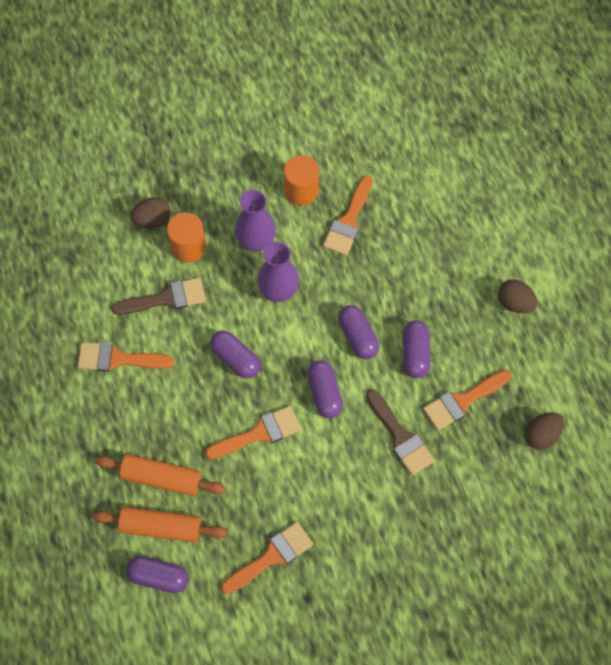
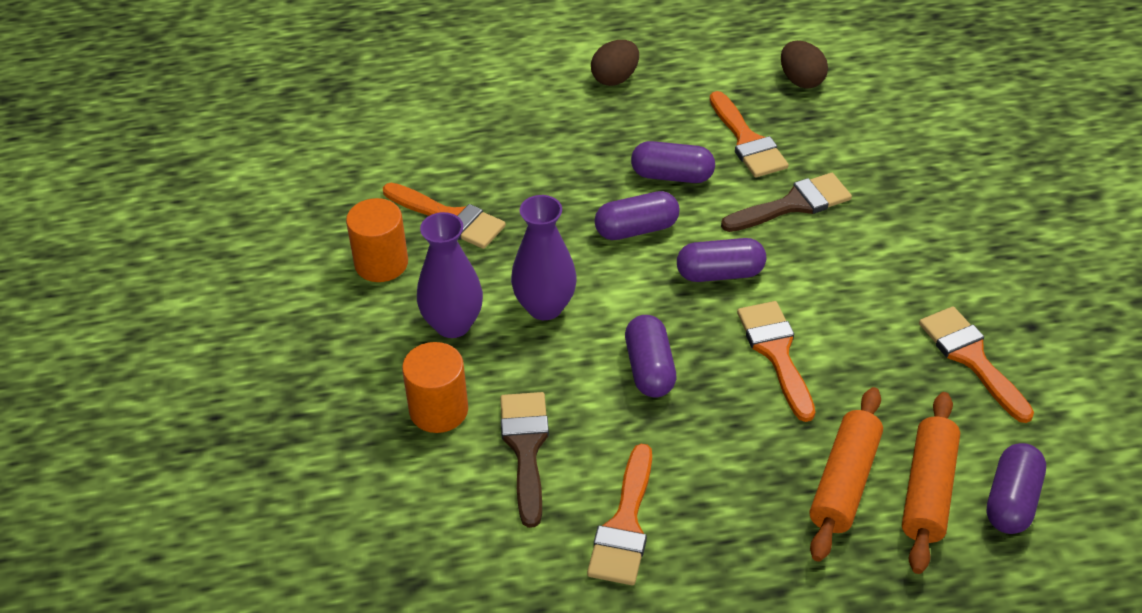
camera: 80 degrees left, 20 degrees down
(152, 220) = (373, 454): brown egg -> none
(235, 359) = (649, 369): purple capsule -> purple capsule turned 60 degrees counterclockwise

